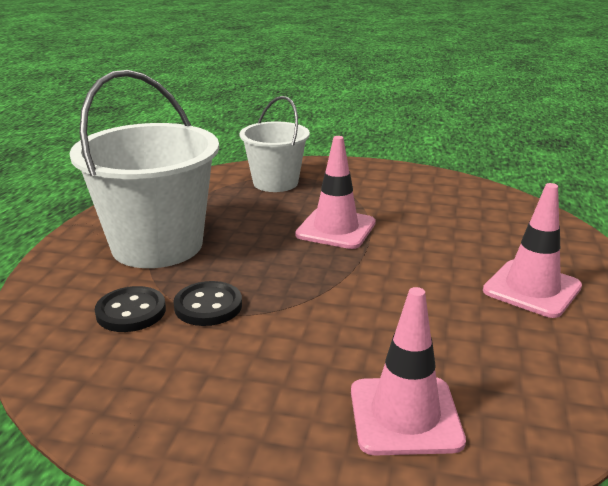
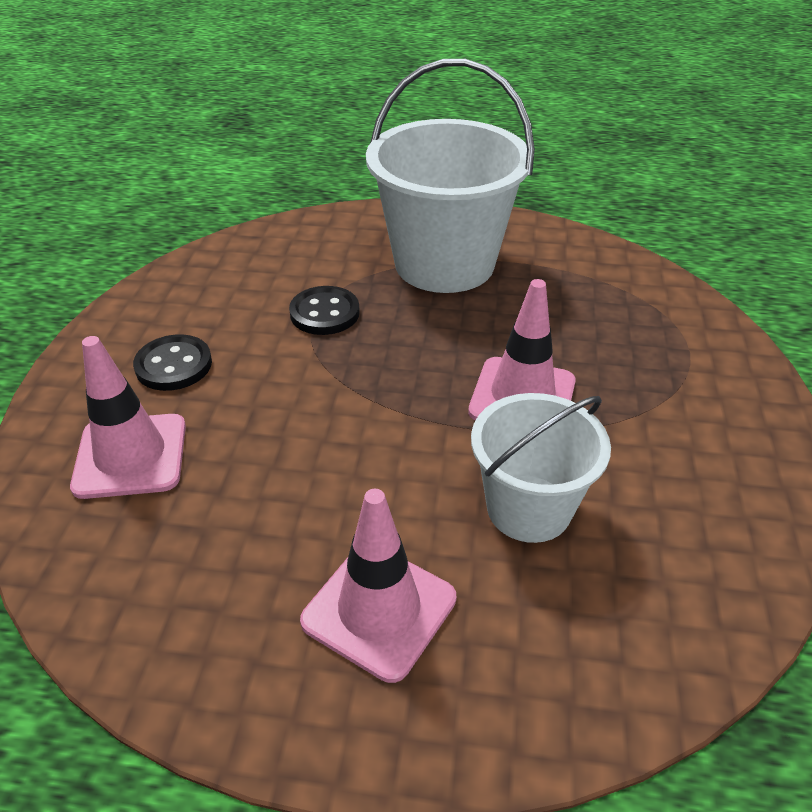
camera: 85 degrees right, 15 degrees up
(131, 312) = (314, 270): black button -> black button (174, 365)
(275, 183) = (654, 331): white bucket -> white bucket (529, 508)

